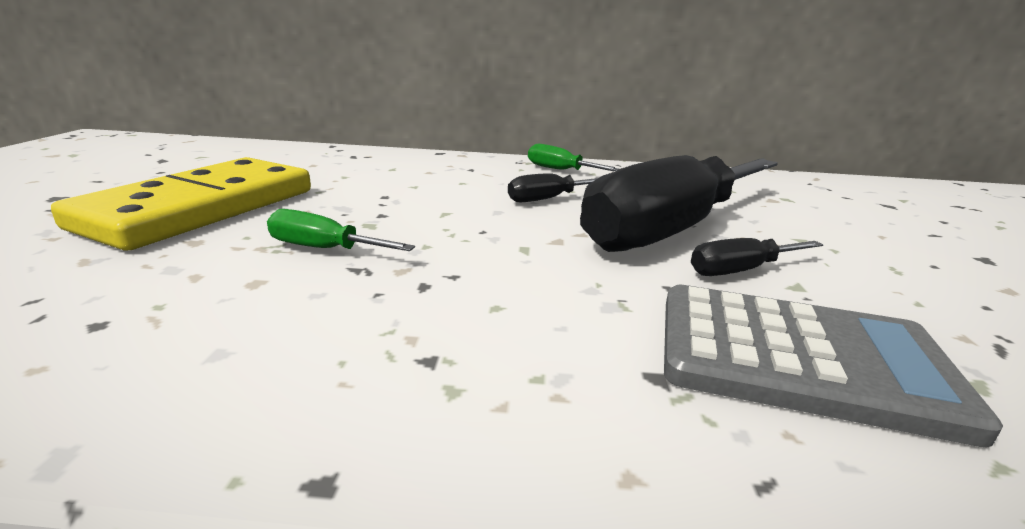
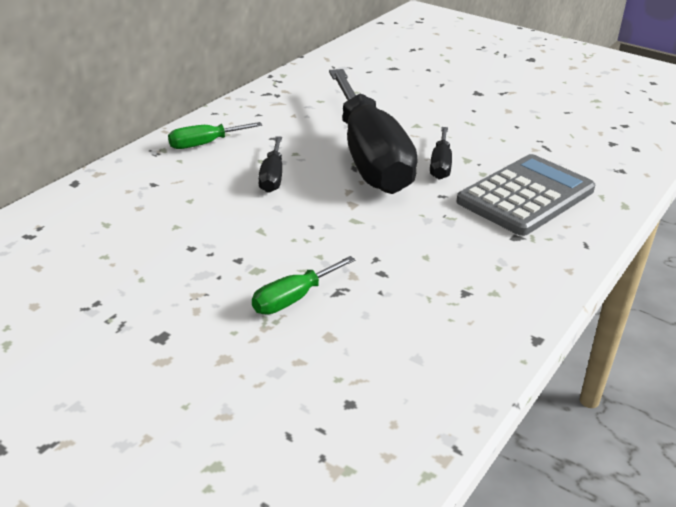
camera: 60 degrees left, 10 degrees up
(200, 209) = (137, 350): yellow domino -> none

